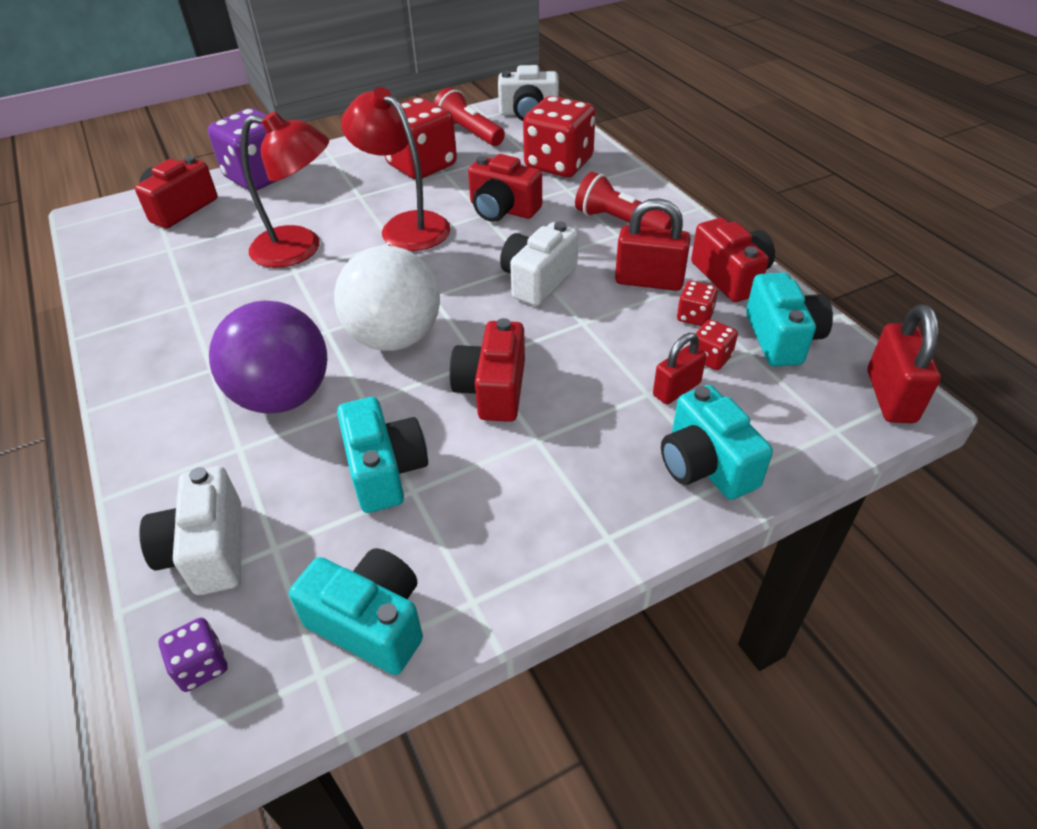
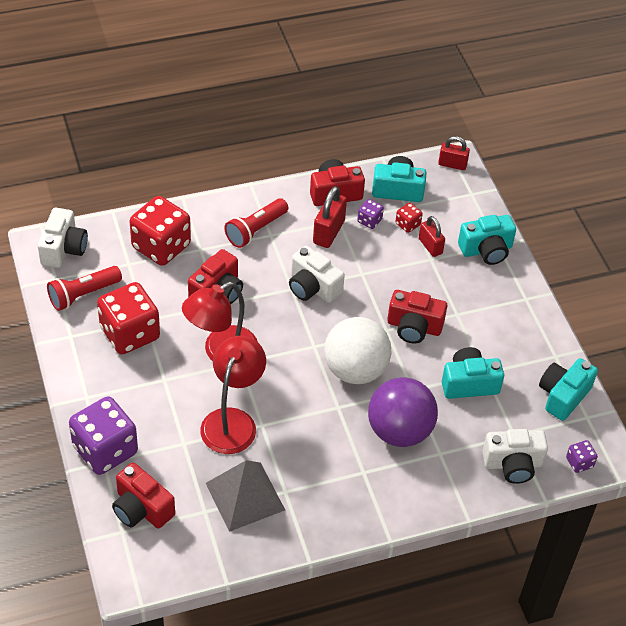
camera: 85 degrees left, 5 degrees up
(185, 273) = (245, 496): none -> grey pyramid
(694, 316) = (369, 221): red dice -> purple dice
(890, 396) = (452, 164): red padlock -> red padlock, size x0.67

